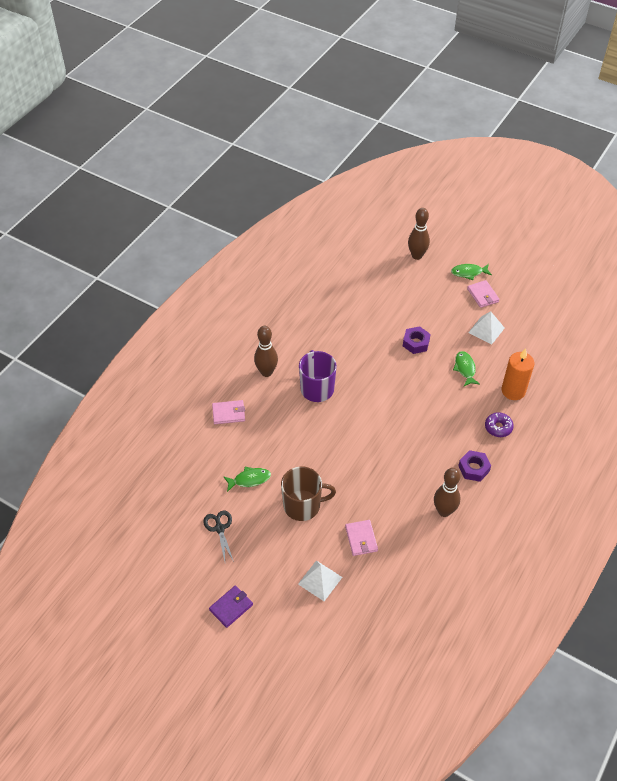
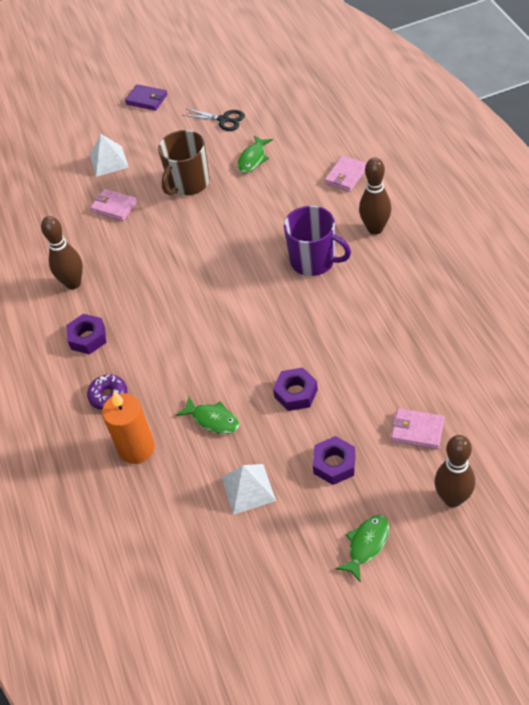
camera: 135 degrees right, 0 degrees up
(231, 607) = (146, 99): purple wallet -> purple wallet turned 60 degrees counterclockwise
(441, 305) = (334, 464): none -> purple nut
(483, 295) = (310, 531): pink wallet -> pink wallet (417, 430)

